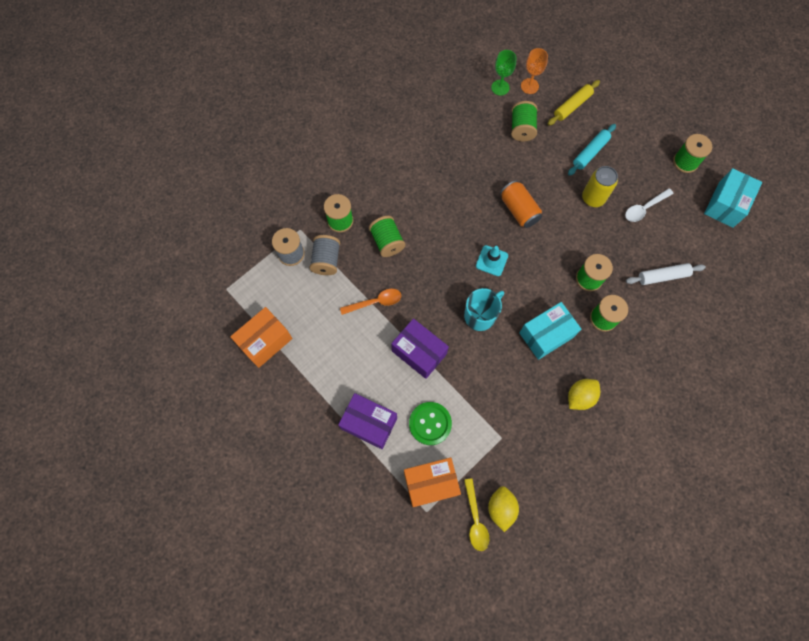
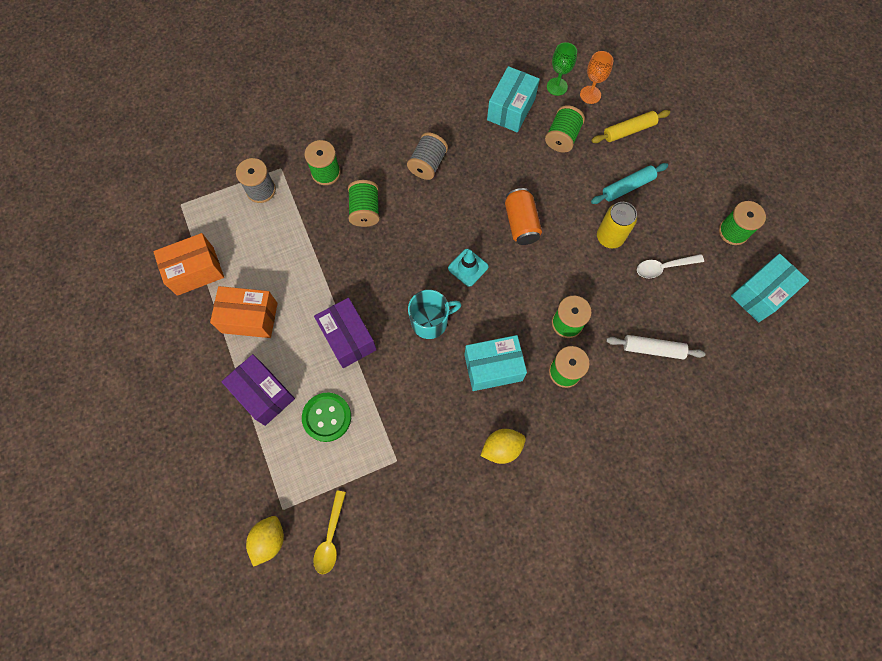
camera: 20 degrees right, 0 degrees up
(326, 260) = (293, 209): grey spool -> grey spool (427, 164)
(375, 302) = (325, 269): orange spoon -> none
(430, 483) = (300, 481): orange box -> orange box (249, 318)
(471, 118) = (511, 109): none -> turquoise box
(501, 508) = (363, 536): yellow lemon -> yellow lemon (269, 540)

